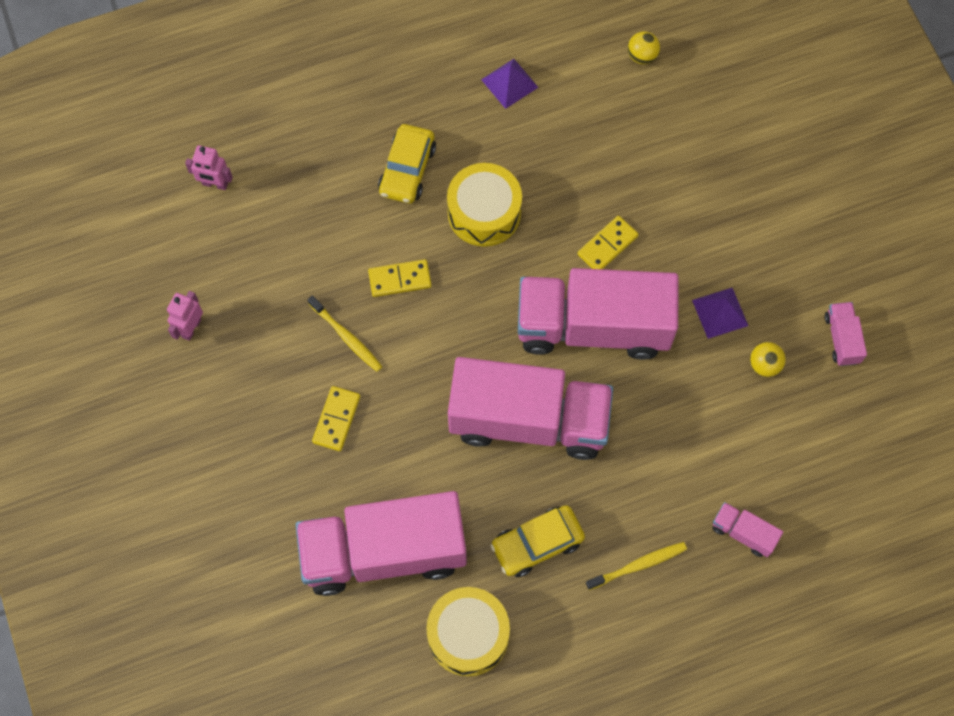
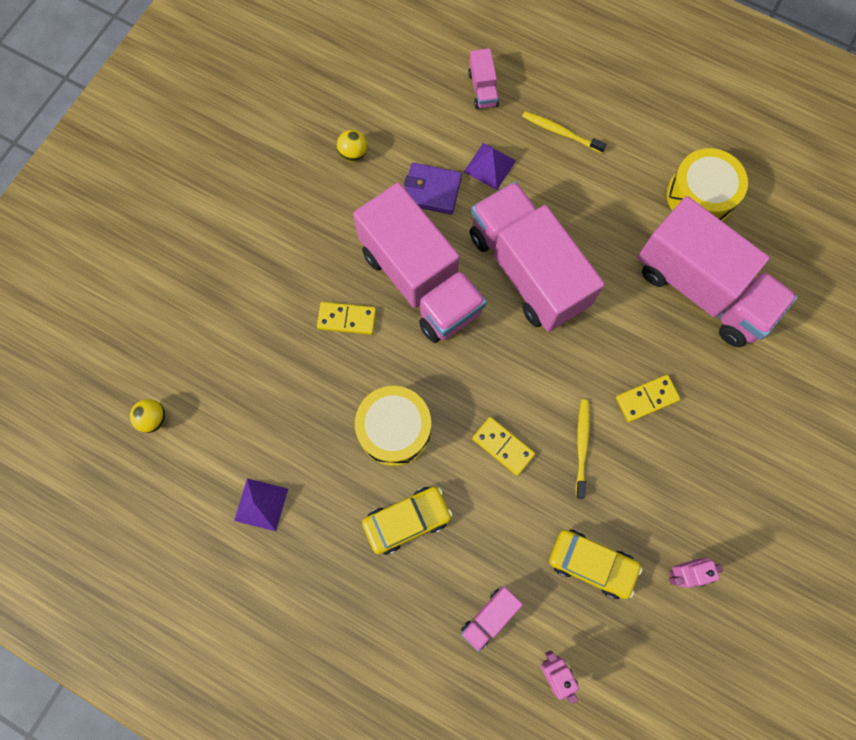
camera: 130 degrees left, 5 degrees up
(537, 543) = (604, 200): yellow car -> yellow car (591, 564)
(672, 402) = (431, 190): none -> purple wallet
(720, 313) = (337, 207): purple pyramid -> purple pyramid (489, 166)
(841, 339) = (292, 121): pink truck -> pink truck (489, 617)

